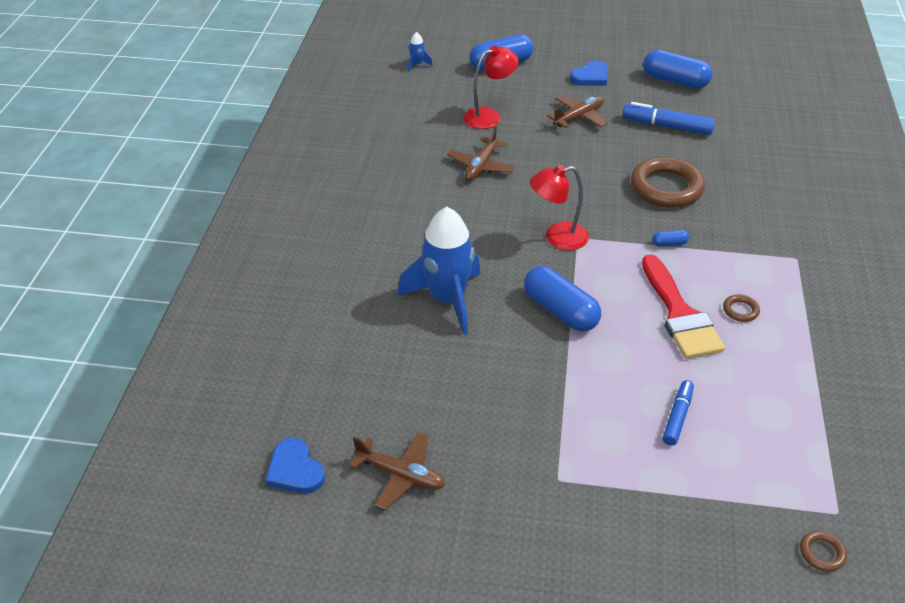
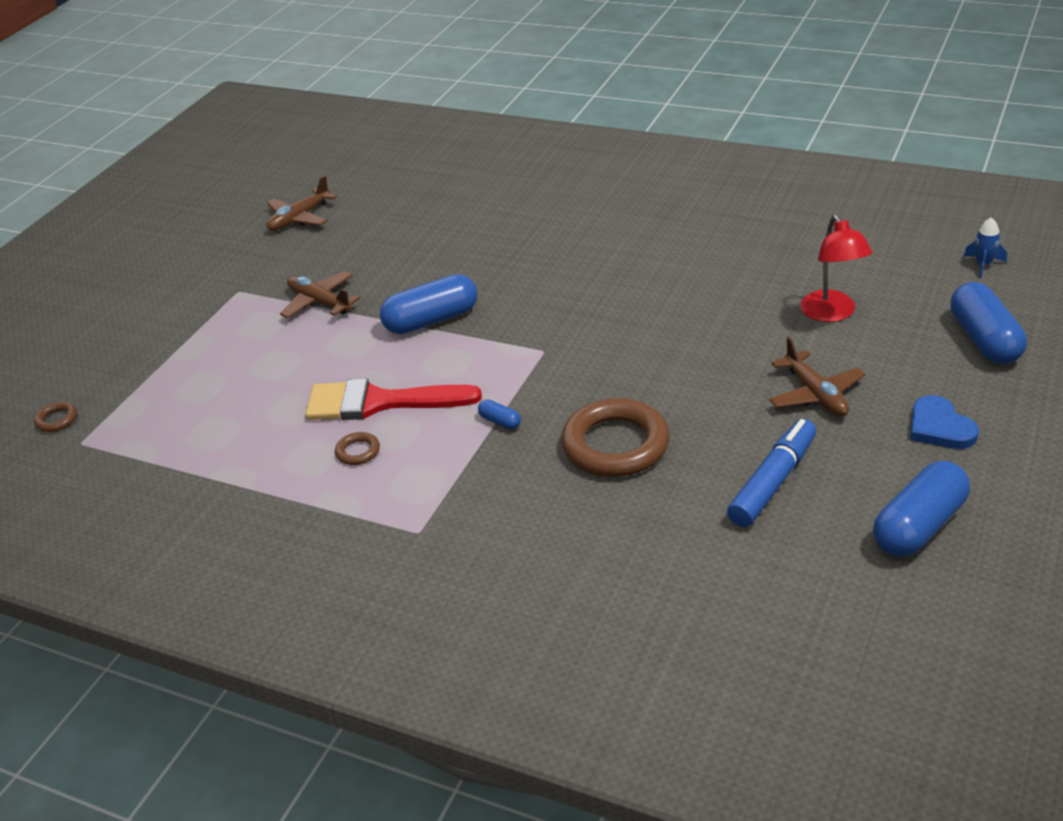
camera: 110 degrees right, 5 degrees down
(295, 470) = (338, 175): blue heart -> none
(447, 300) = (485, 253): blue rocket -> none
(481, 166) = (713, 295): brown plane -> brown plane (319, 302)
(557, 237) = (550, 335): red lamp -> none
(669, 243) = (500, 421): blue capsule -> blue capsule turned 60 degrees counterclockwise
(677, 417) = (251, 369): blue marker -> none

